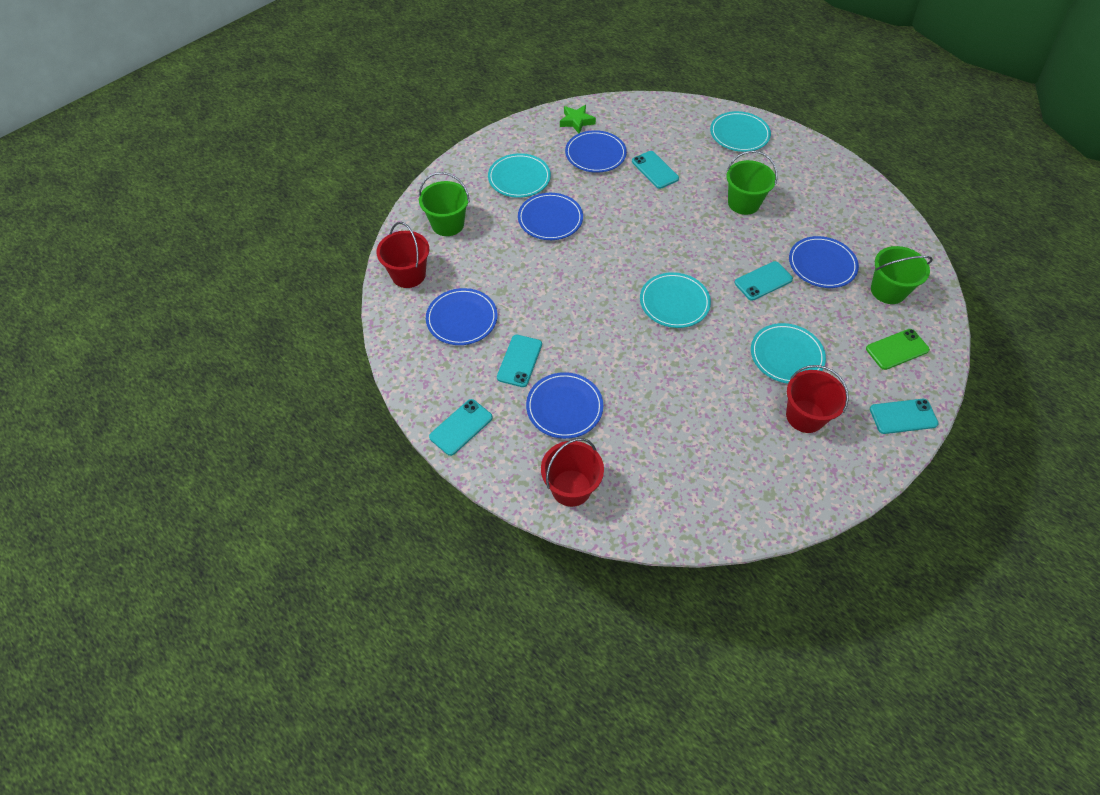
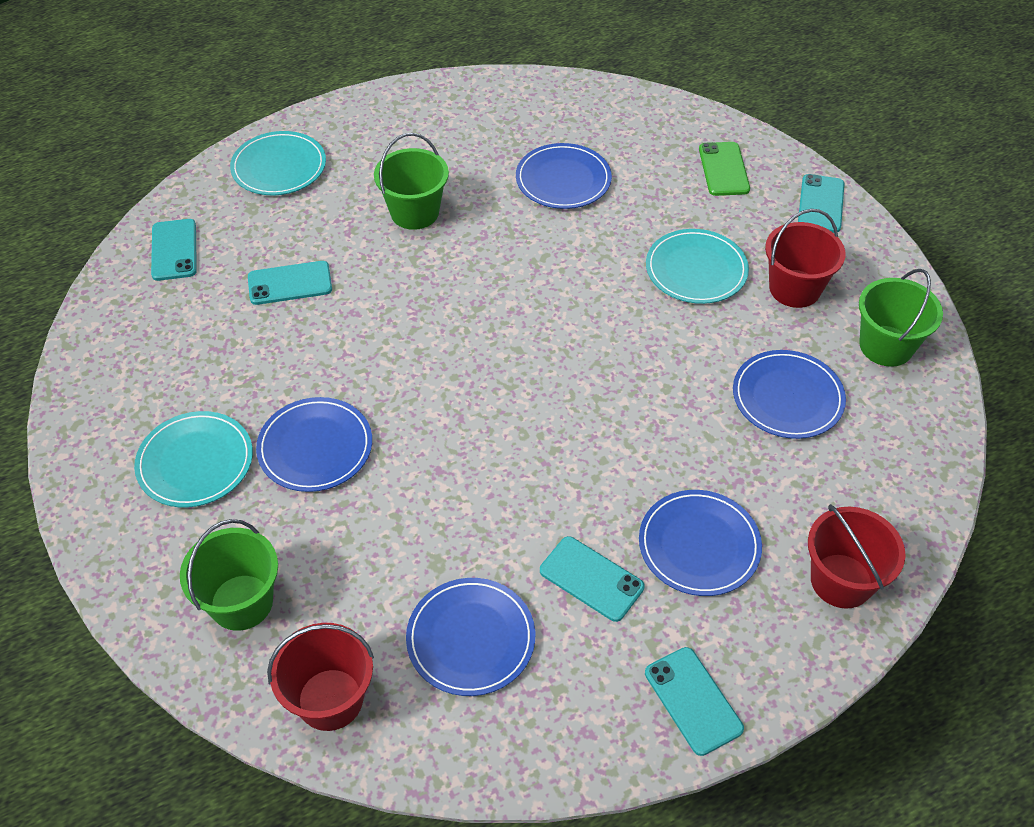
camera: 70 degrees left, 5 degrees down
(576, 121) = (115, 343): green star -> none
(595, 154) = (207, 343): blue plate -> blue plate (787, 397)
(674, 302) = (559, 351): turquoise plate -> none
(763, 281) = (564, 245): turquoise phone -> turquoise phone (174, 250)
(888, 290) = (632, 140): green bucket -> green bucket (886, 346)

